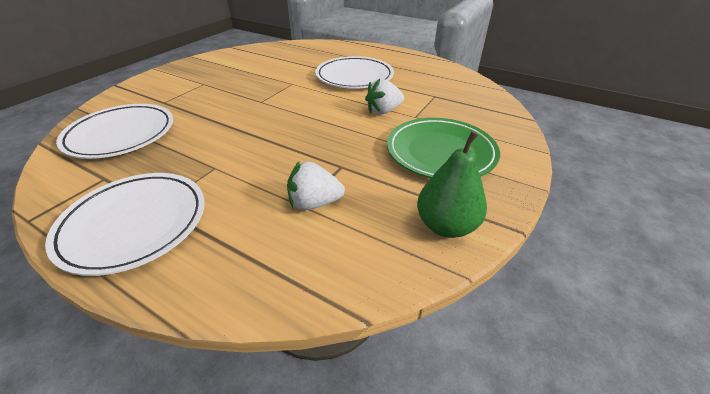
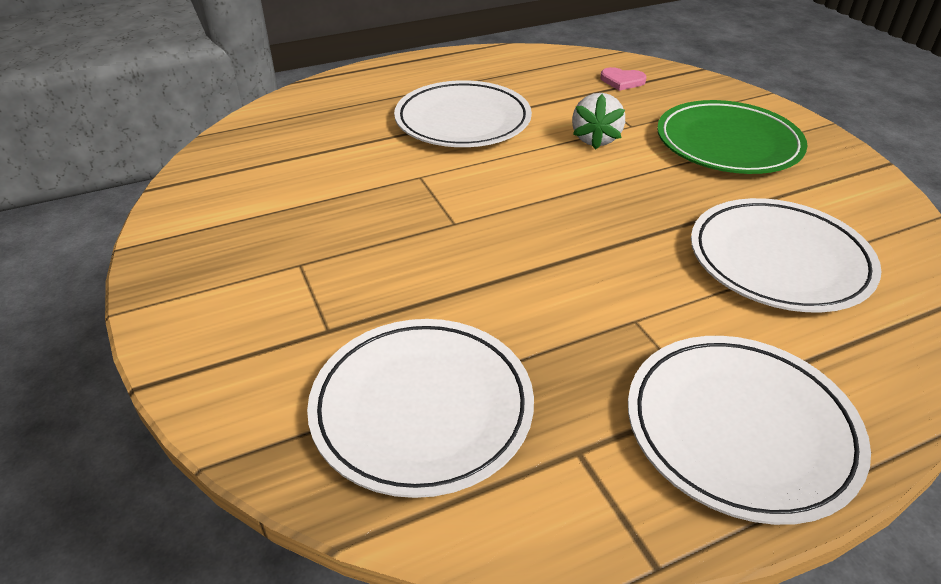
camera: 55 degrees left, 0 degrees up
(314, 203) = (779, 260): white strawberry -> white plate
(446, 226) = (864, 195): green pear -> none
(466, 100) = (622, 81): none -> pink heart

